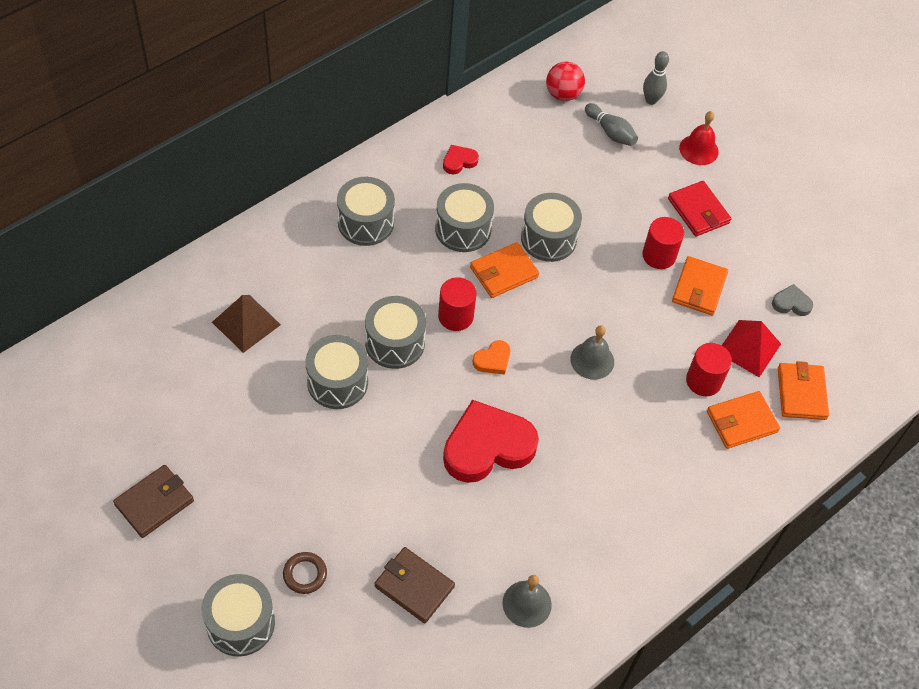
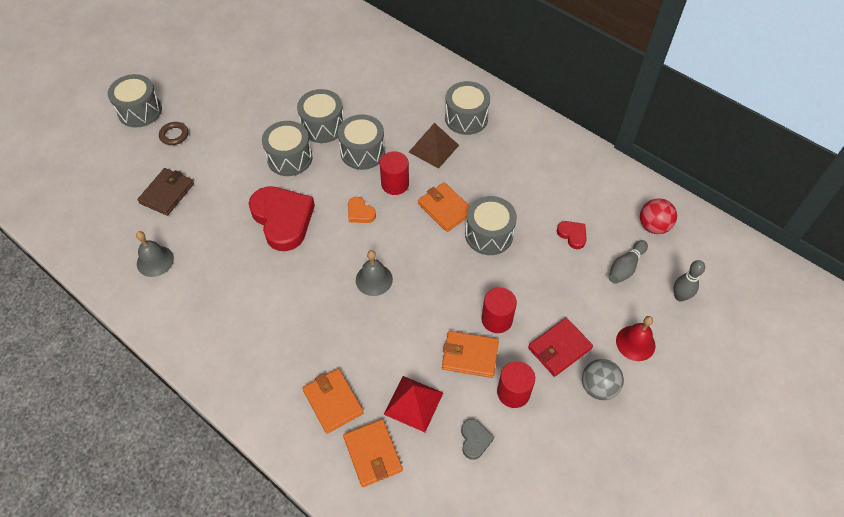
camera: 85 degrees right, 0 degrees up
(154, 503) = (220, 56): brown wallet -> none
(246, 323) = (361, 71): brown pyramid -> brown pyramid (433, 148)
(459, 161) = (547, 164): red heart -> red heart (572, 235)
(463, 229) = (479, 176): grey drum -> grey drum (289, 158)
(703, 381) = (370, 367): red cylinder -> red cylinder (513, 392)
(743, 191) = (598, 387): none -> grey ball
(801, 393) = (373, 454): orange wallet -> orange wallet turned 75 degrees clockwise

